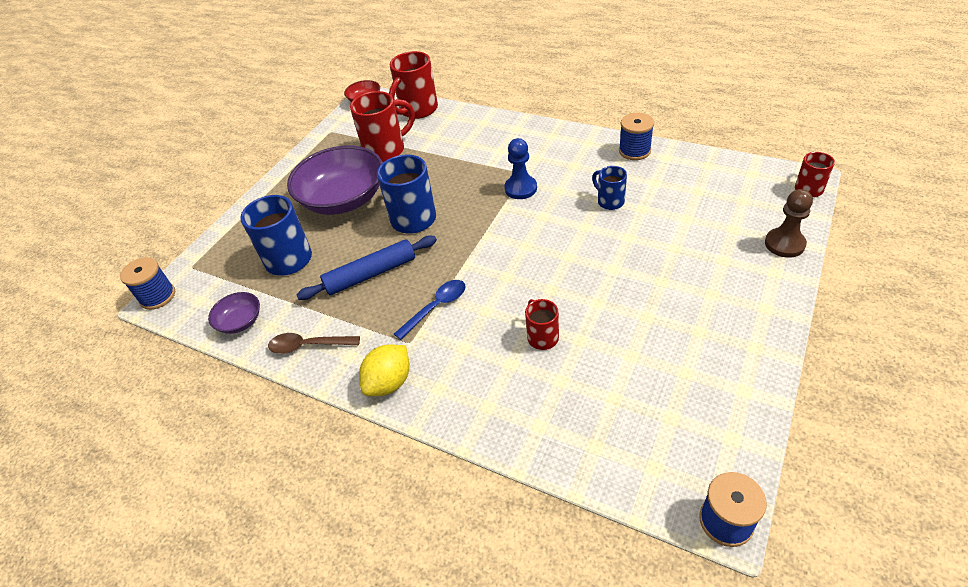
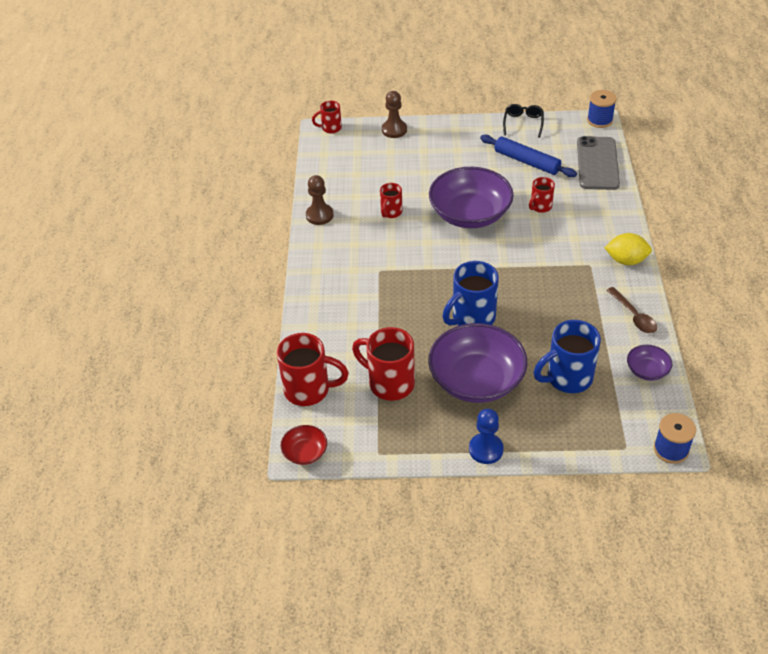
camera: 120 degrees left, 0 degrees up
(371, 274) = (548, 315): blue rolling pin -> blue rolling pin (527, 162)
(436, 307) = (553, 264): blue spoon -> none
(520, 188) = (400, 265): blue pawn -> blue pawn (486, 449)
(568, 264) = (470, 214): none -> purple bowl
(601, 452) = (597, 163): none -> grey phone
(609, 201) = (391, 212): blue mug -> red mug
(634, 151) = (319, 215): blue spool -> brown pawn
(753, 397) = (523, 123): none -> black glasses

